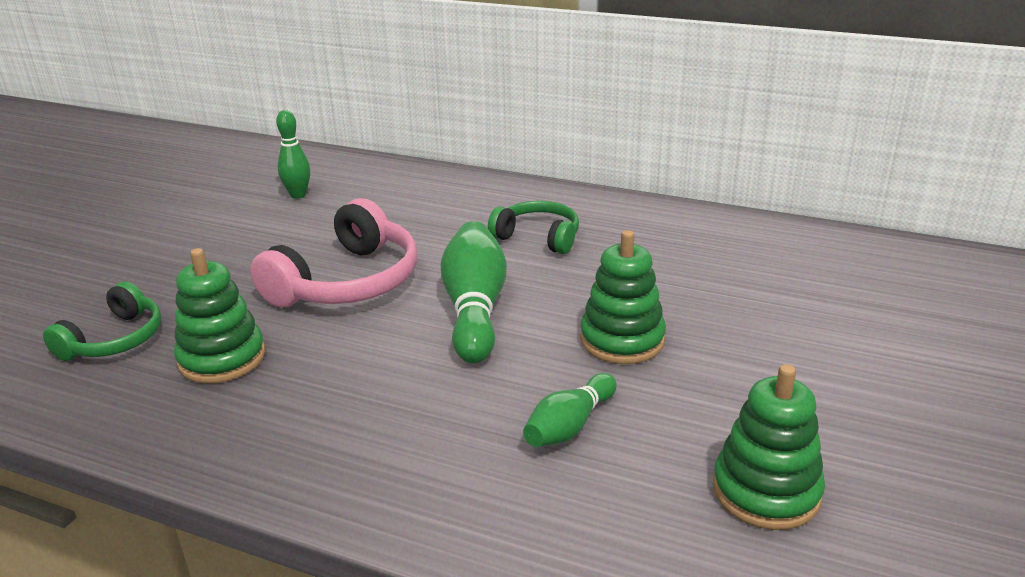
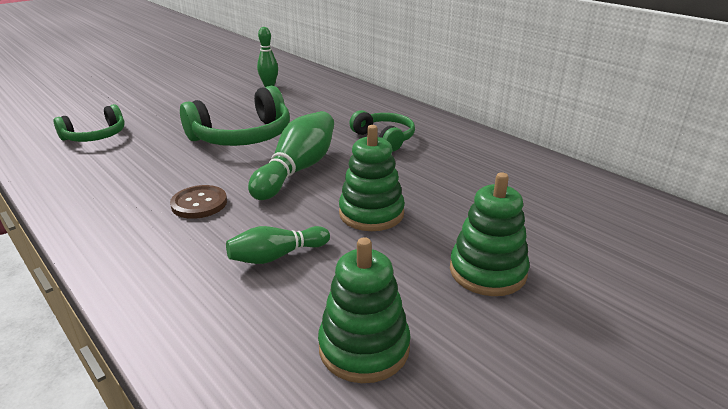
camera: 25 degrees right, 0 degrees up
(222, 358) = (132, 159): green stacking toy -> green stacking toy (487, 271)
(347, 282) = (242, 136): pink headphones -> green headphones
(397, 392) = (199, 203): none -> brown button

